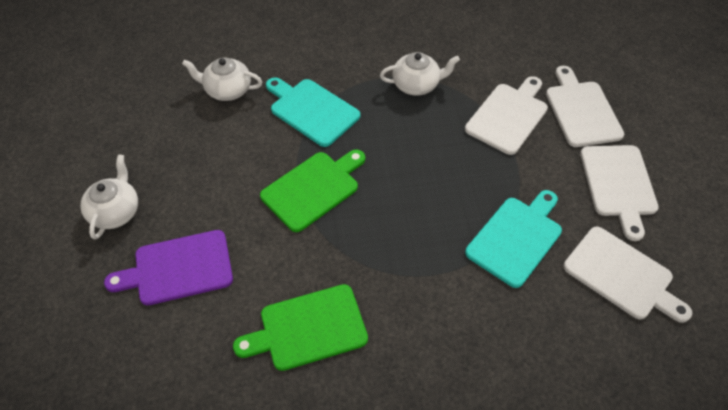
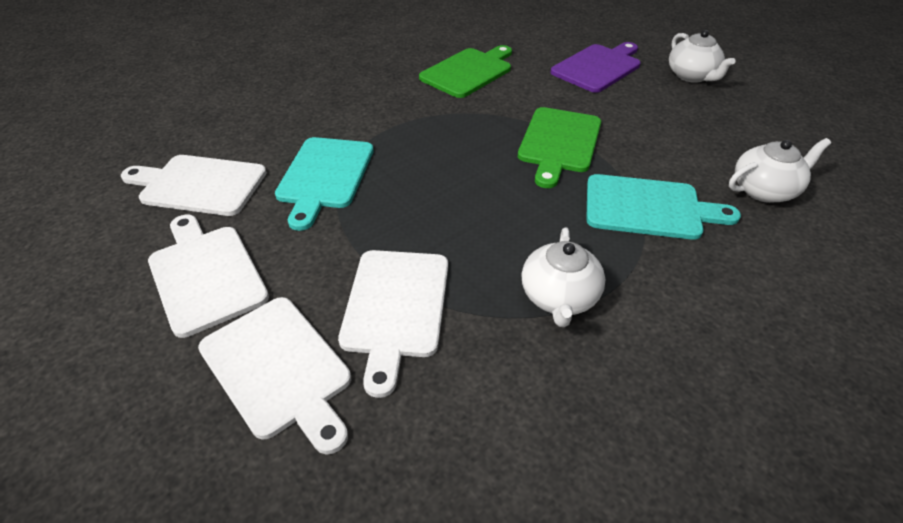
camera: 150 degrees right, 10 degrees down
(416, 85) = (559, 297): white teapot -> white teapot turned 45 degrees counterclockwise

